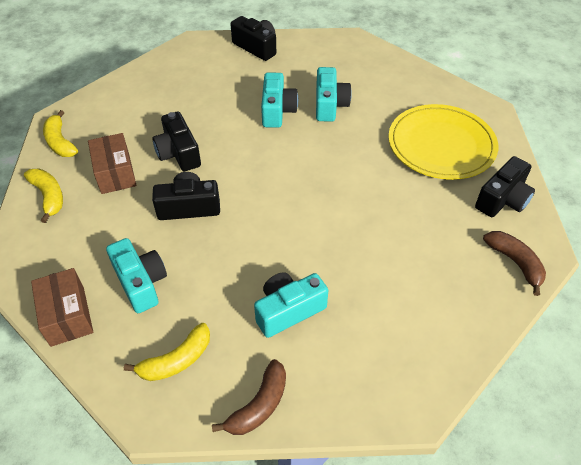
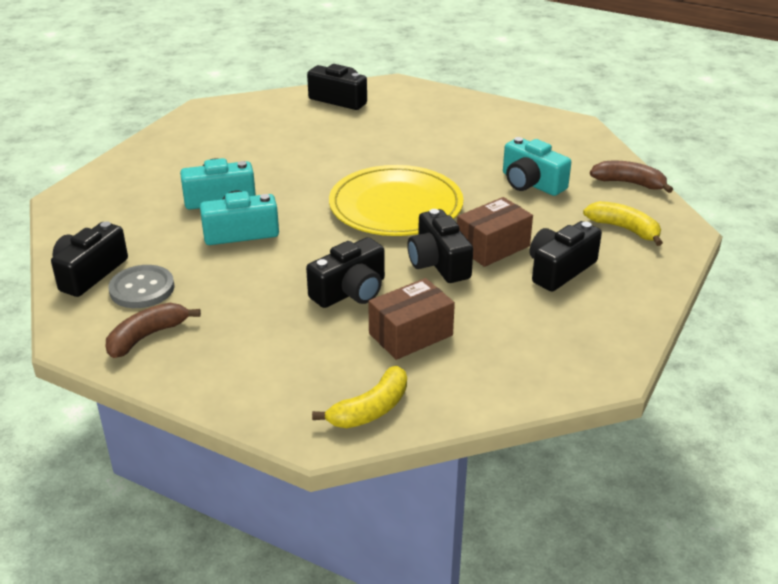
camera: 105 degrees left, 15 degrees down
(49, 196) = (481, 381): yellow banana -> none
(67, 316) = (632, 306): brown box -> brown box (492, 247)
(141, 283) = (559, 270): turquoise camera -> black camera
(229, 66) = (142, 289): none -> grey button
(441, 145) = (272, 129): yellow plate -> yellow plate (396, 206)
(515, 263) = (413, 94): brown banana -> brown banana (147, 336)

